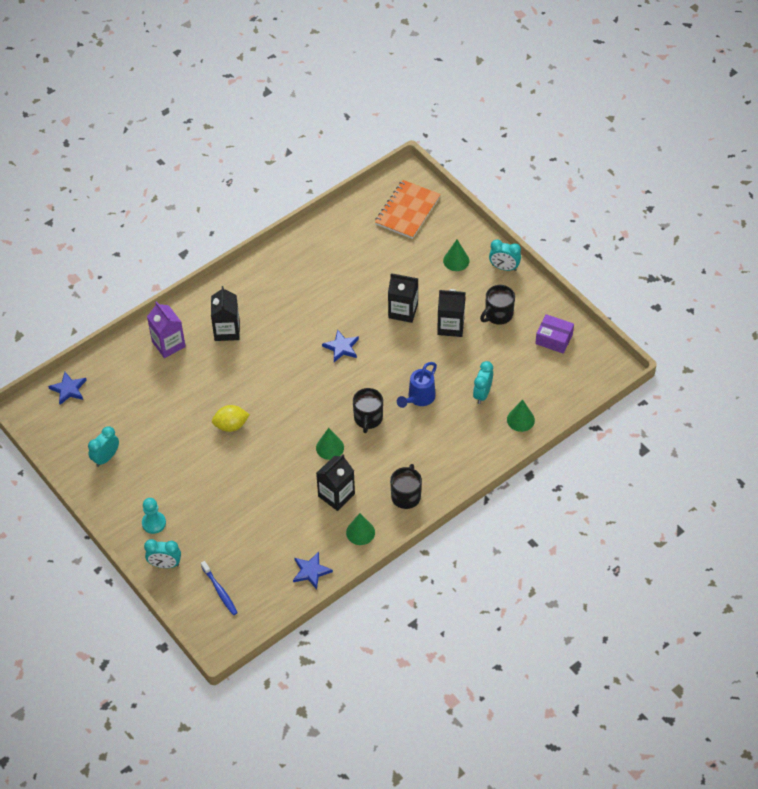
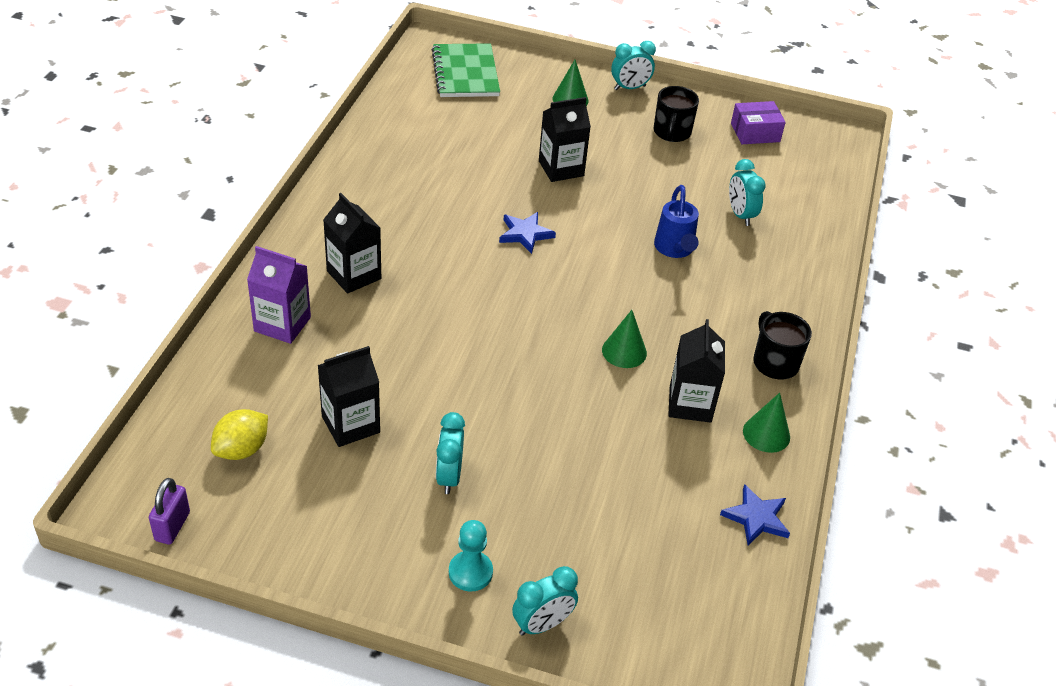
camera: 40 degrees left, 10 degrees down
(44, 431) = (172, 526): none -> purple padlock
(68, 389) = (169, 448): blue star -> none
(106, 458) = (312, 516): turquoise clock -> turquoise clock (449, 476)
(220, 591) = (660, 617): blue toothbrush -> none
(231, 425) = (465, 385): yellow lemon -> yellow lemon (242, 449)
(368, 418) = (637, 297): black mug -> none
(407, 211) = (465, 73): orange notebook -> green notebook
(450, 326) = (631, 162): black carton -> black carton (350, 424)
(520, 420) = (809, 223): green cone -> none

